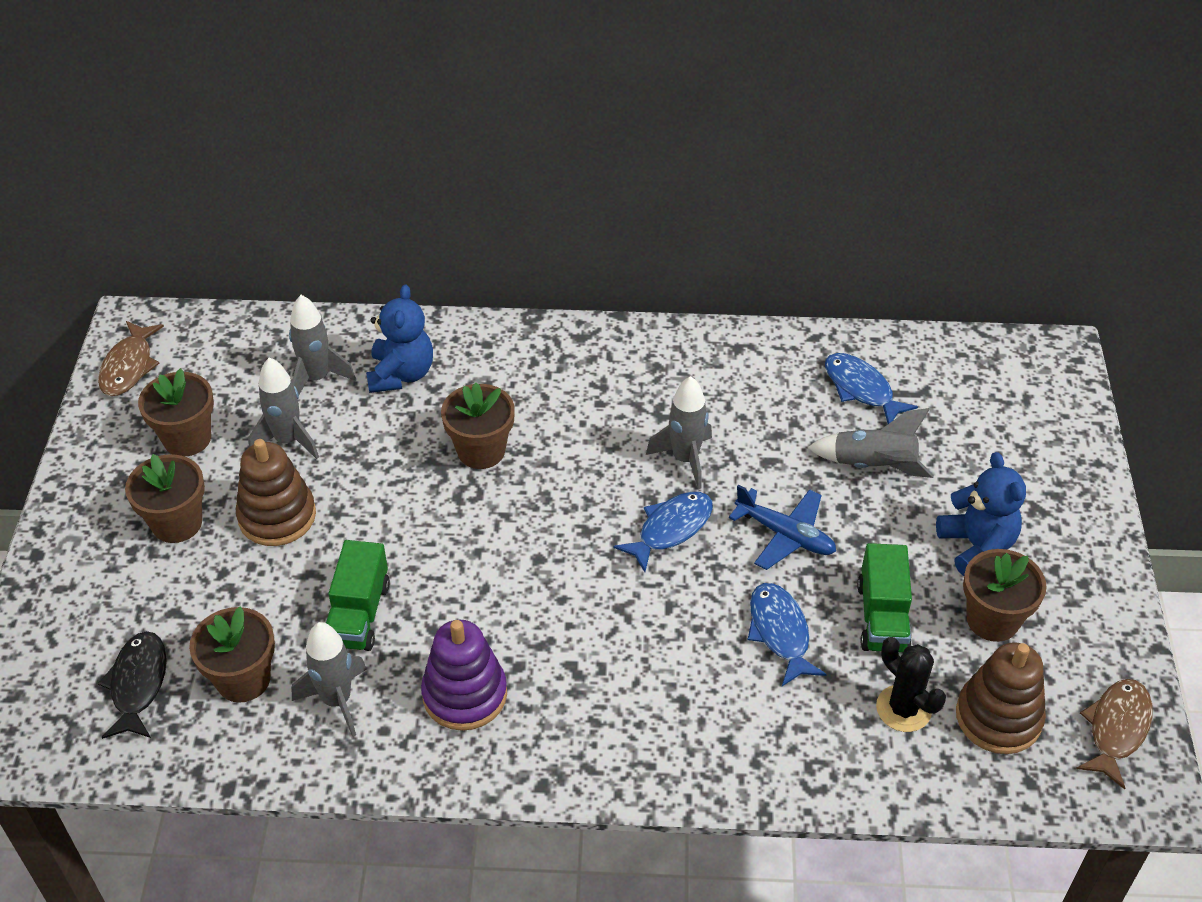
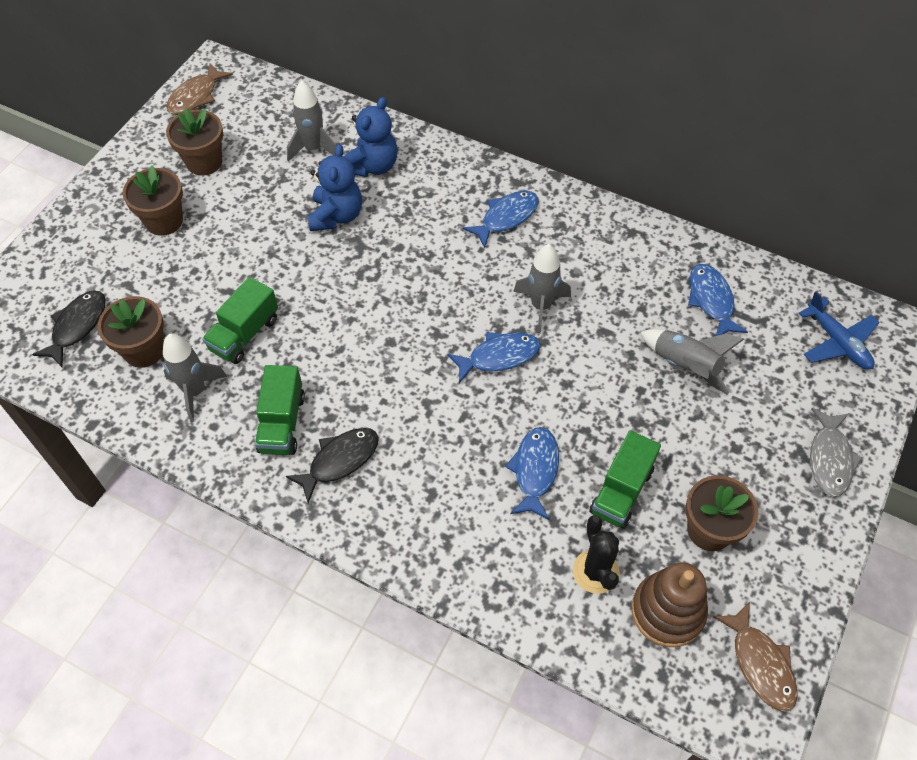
camera: 25 degrees right, 10 degrees up
(277, 516) = (231, 240): brown stacking toy -> none
(288, 441) = (268, 188): grey rocket -> none
(465, 694) = (282, 423): purple stacking toy -> green truck
(481, 451) = (396, 244): brown flower pot -> none
(558, 708) = (340, 461): none -> black fish
(591, 379) = (506, 217): none -> blue fish
(785, 535) = (583, 395): blue plane -> blue plane (837, 342)
(976, 546) = (731, 464): blue teddy bear -> blue teddy bear (336, 216)
(1068, 503) = (829, 459): none -> grey fish
(1116, 729) = (760, 664): brown fish -> brown fish turned 105 degrees clockwise

